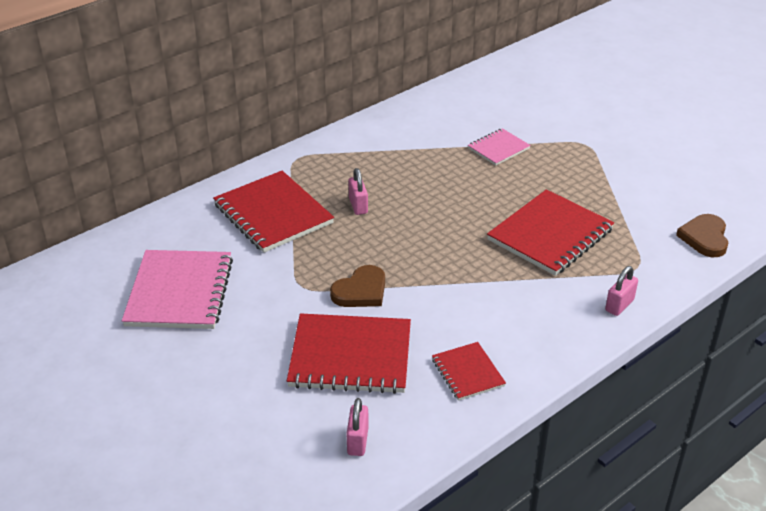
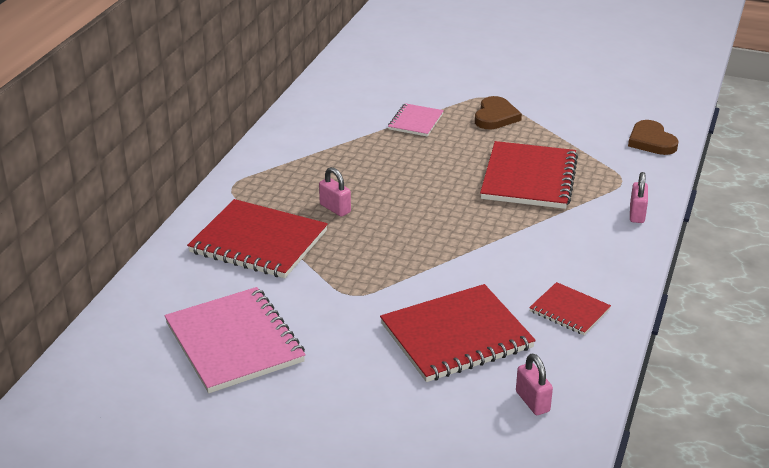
camera: 30 degrees left, 5 degrees down
(361, 291) = (411, 279): brown heart -> brown heart (495, 116)

